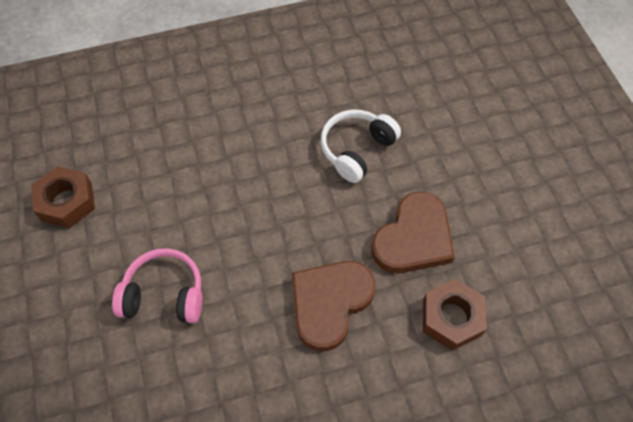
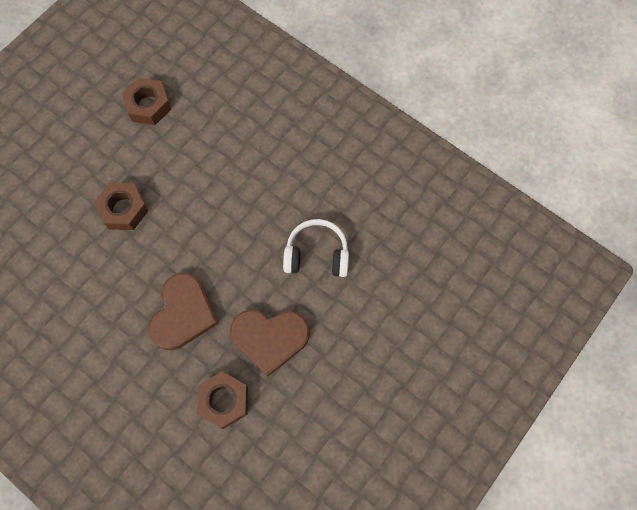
camera: 55 degrees right, 10 degrees up
(164, 294) = (124, 209): pink headphones -> brown nut
(330, 303) = (183, 314): brown heart -> brown heart turned 105 degrees clockwise

